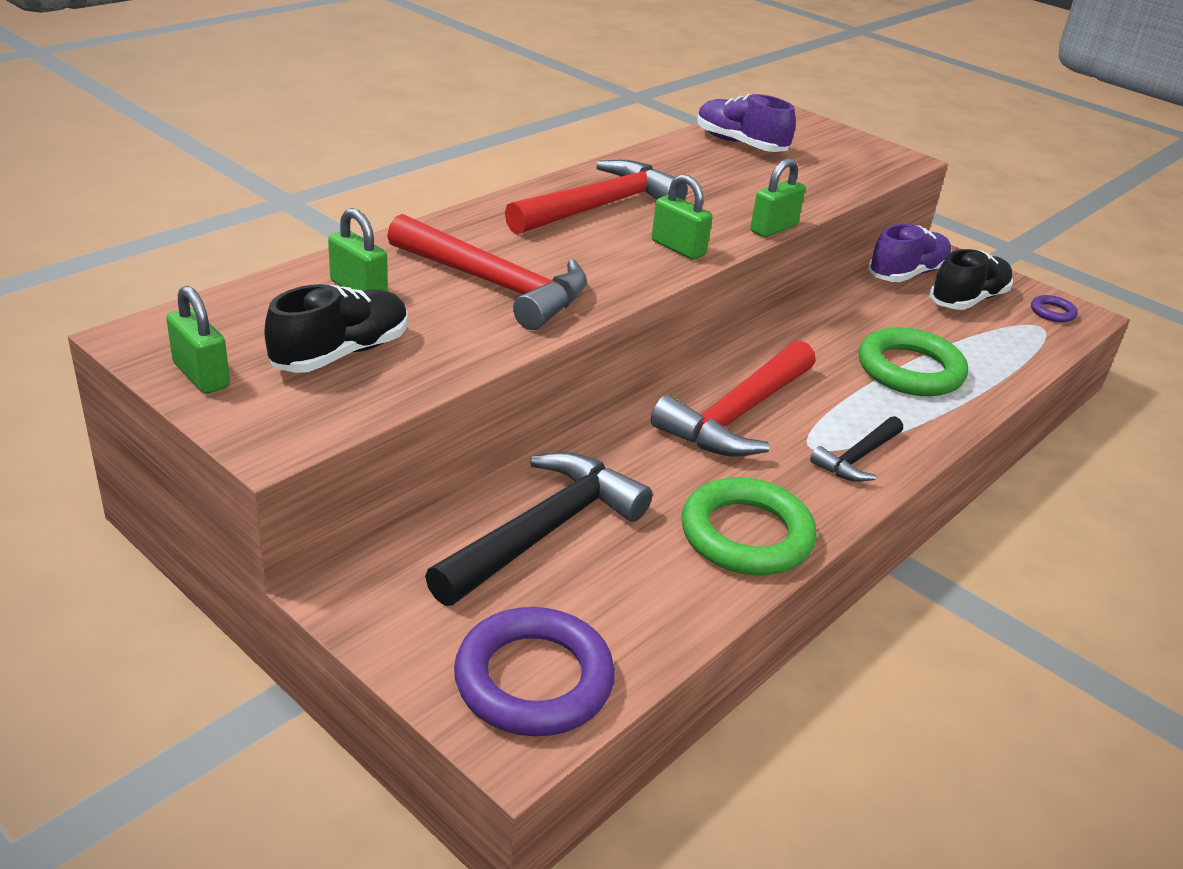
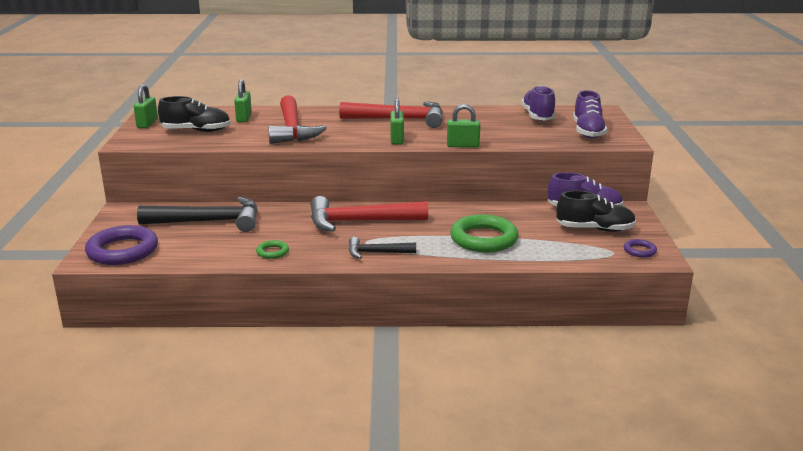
camera: 50 degrees right, 10 degrees down
(746, 535) = (272, 252): green ring -> green ring, size x0.46
(839, 154) = (588, 131): none -> purple shoe

